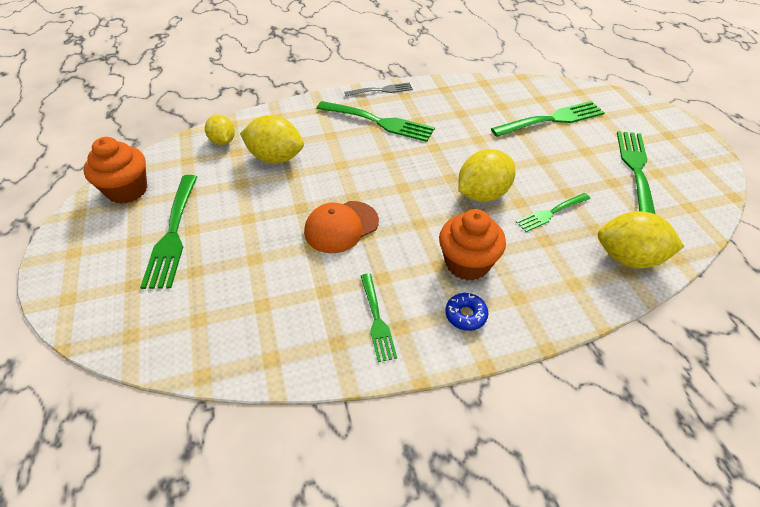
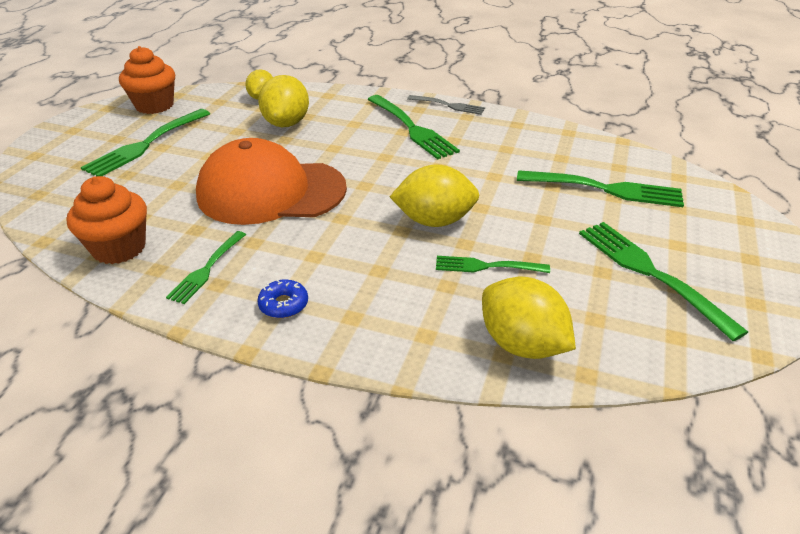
camera: 35 degrees right, 10 degrees down
(276, 158) = (286, 123): yellow lemon -> yellow lemon turned 45 degrees clockwise
(341, 227) = (271, 191): orange cap -> orange cap, size x1.75
(467, 263) = (341, 267): orange cupcake -> orange cupcake (119, 248)
(636, 170) = (650, 273): green fork -> green fork turned 75 degrees counterclockwise

